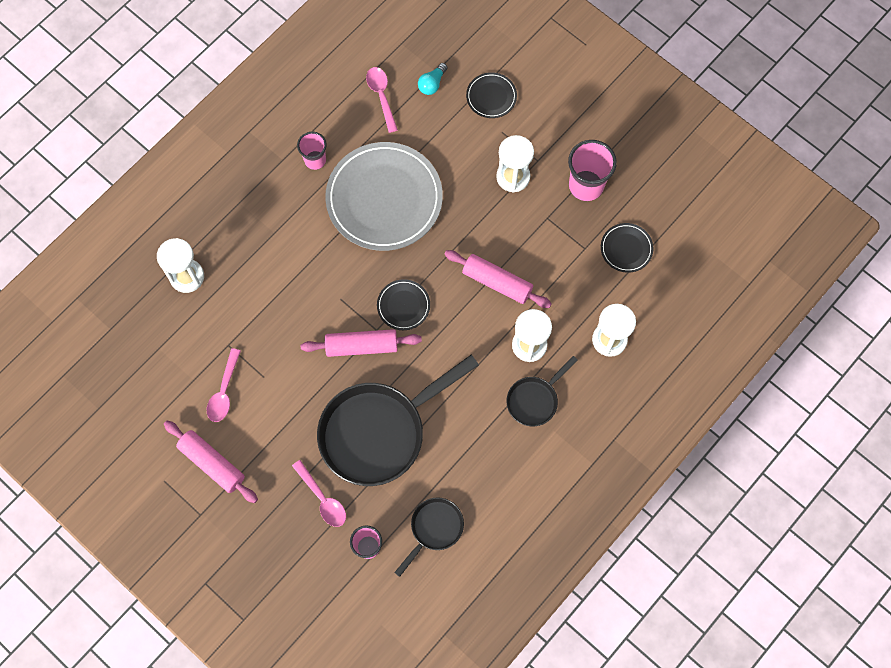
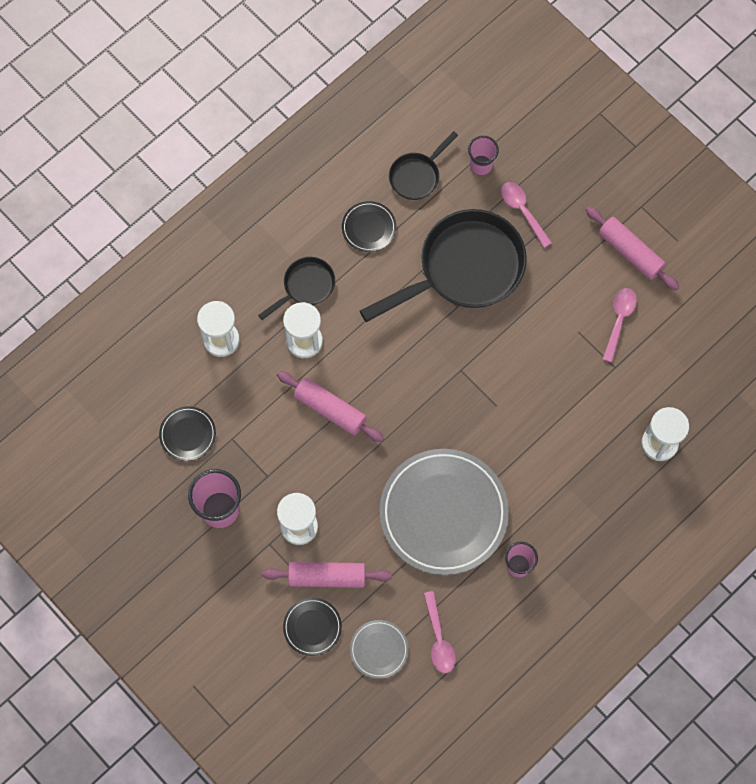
camera: 175 degrees left, 0 degrees up
(361, 346) = (477, 354): pink rolling pin -> pink rolling pin (327, 577)
(403, 306) = (431, 393): black plate -> black plate (369, 228)
(432, 84) = (379, 649): turquoise light bulb -> grey plate

